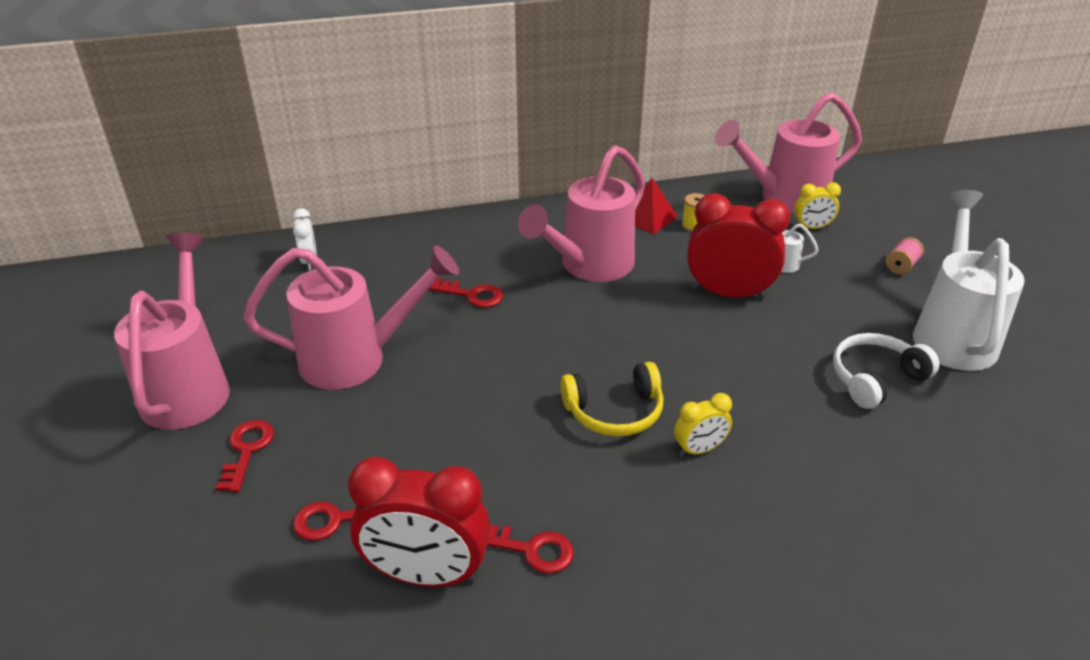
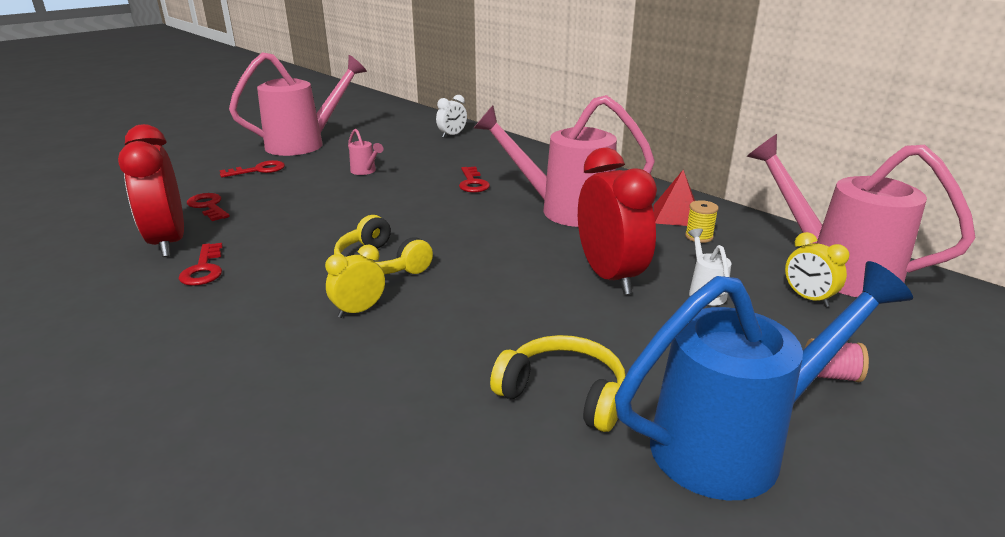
camera: 60 degrees right, 10 degrees down
(356, 359) = (365, 171): pink watering can -> pink watering can, size x0.41
(699, 449) = (359, 310): yellow clock -> yellow clock turned 105 degrees clockwise
(875, 378) = (564, 394): white headphones -> yellow headphones
(952, 333) = (733, 444): white watering can -> blue watering can

